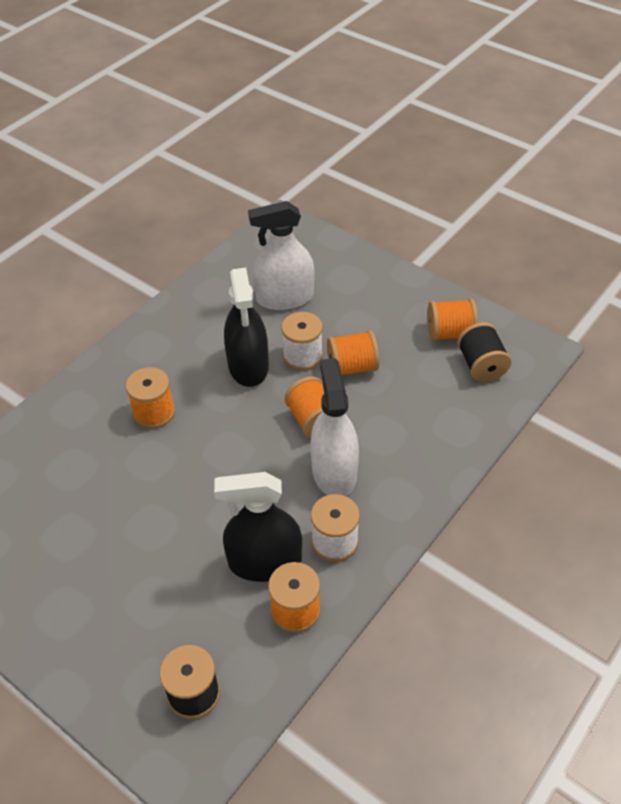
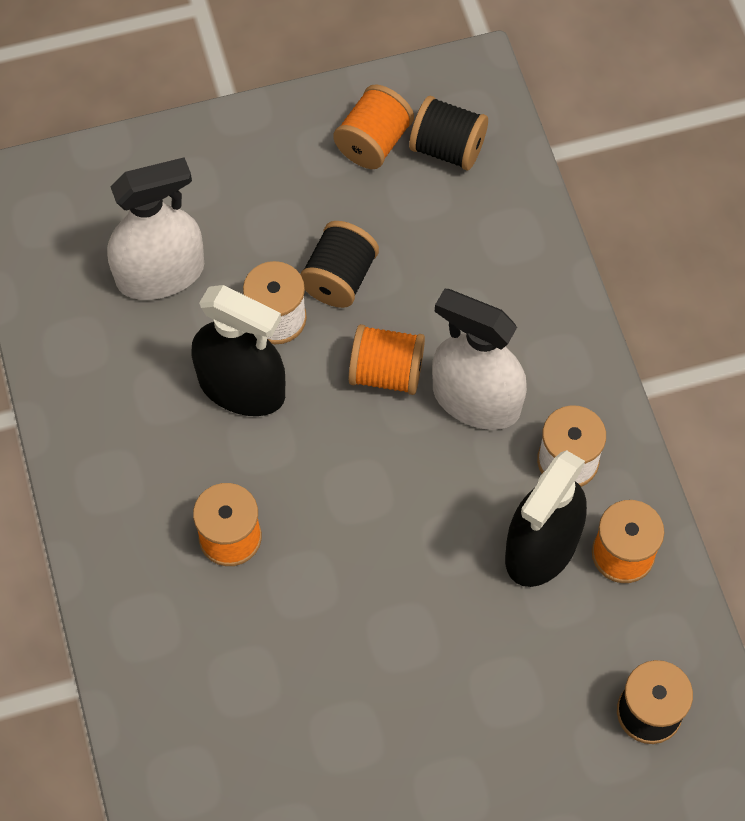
camera: 55 degrees left, 15 degrees up
(285, 298) = (160, 274): white spray bottle -> white spray bottle turned 135 degrees counterclockwise
(352, 367) = (339, 278): orange spool -> black spool

